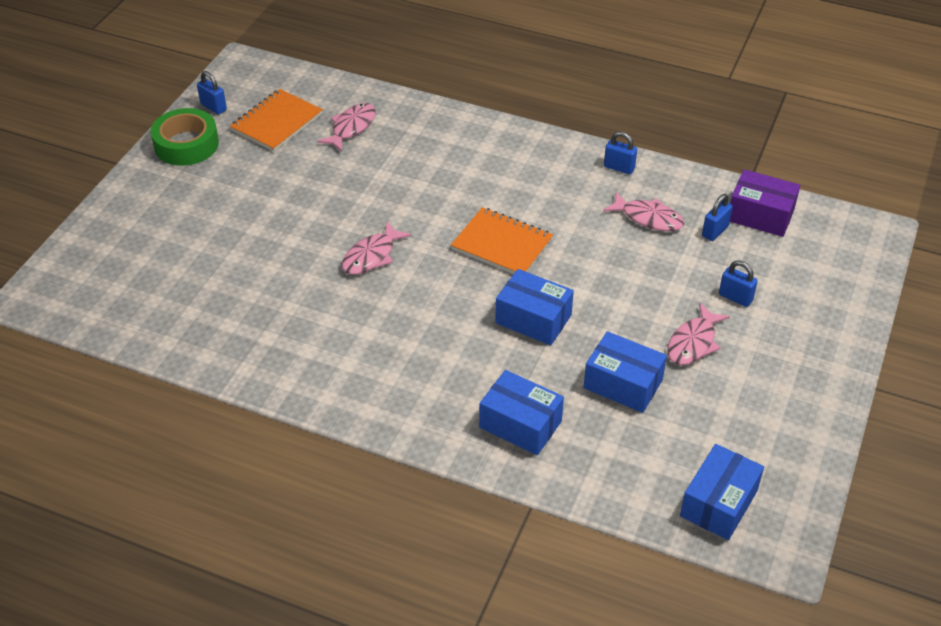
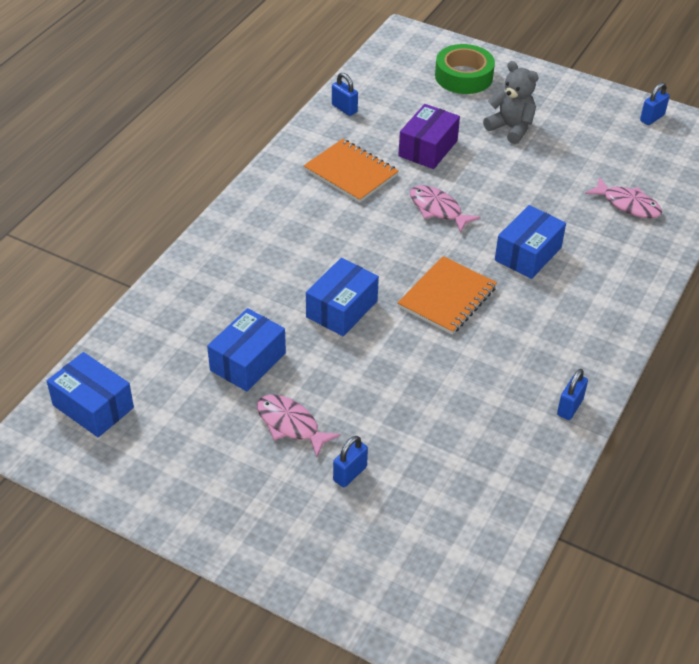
camera: 95 degrees right, 0 degrees up
(186, 144) = (595, 103): green tape -> green tape (463, 76)
(230, 205) = (511, 128): none -> grey teddy bear
(277, 122) = (631, 156): orange notebook -> orange notebook (351, 173)
(520, 424) = (217, 287): blue box -> blue box (528, 254)
(648, 218) = (482, 419): pink fish -> none
(715, 231) = (457, 476): blue padlock -> blue padlock (344, 108)
(760, 215) = (483, 527): purple box -> purple box (428, 148)

